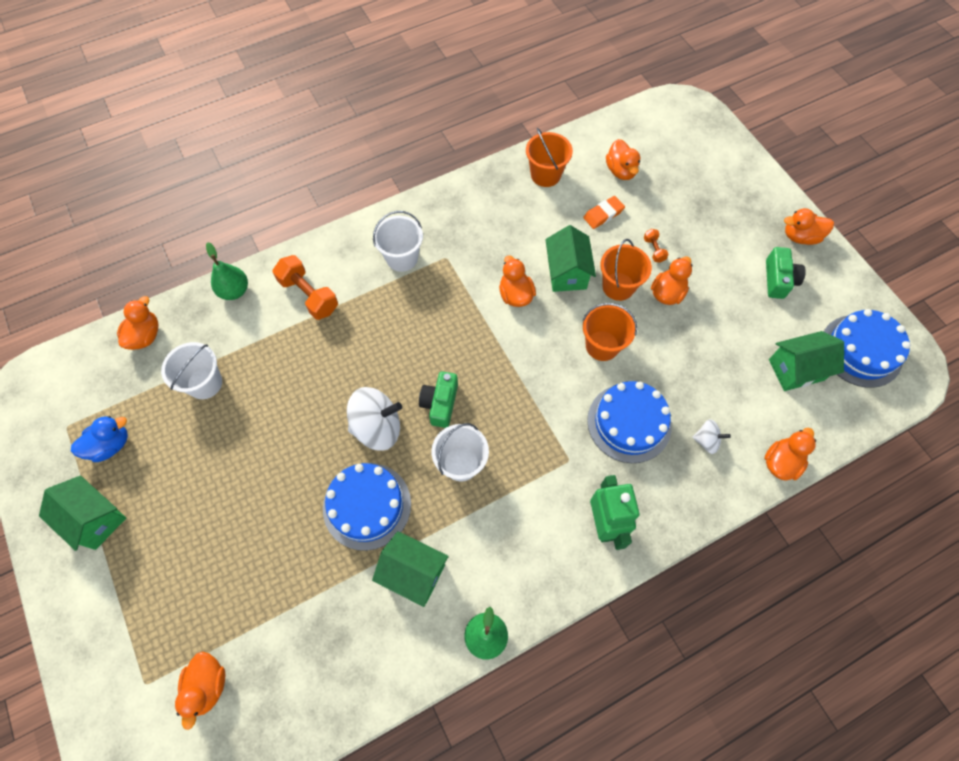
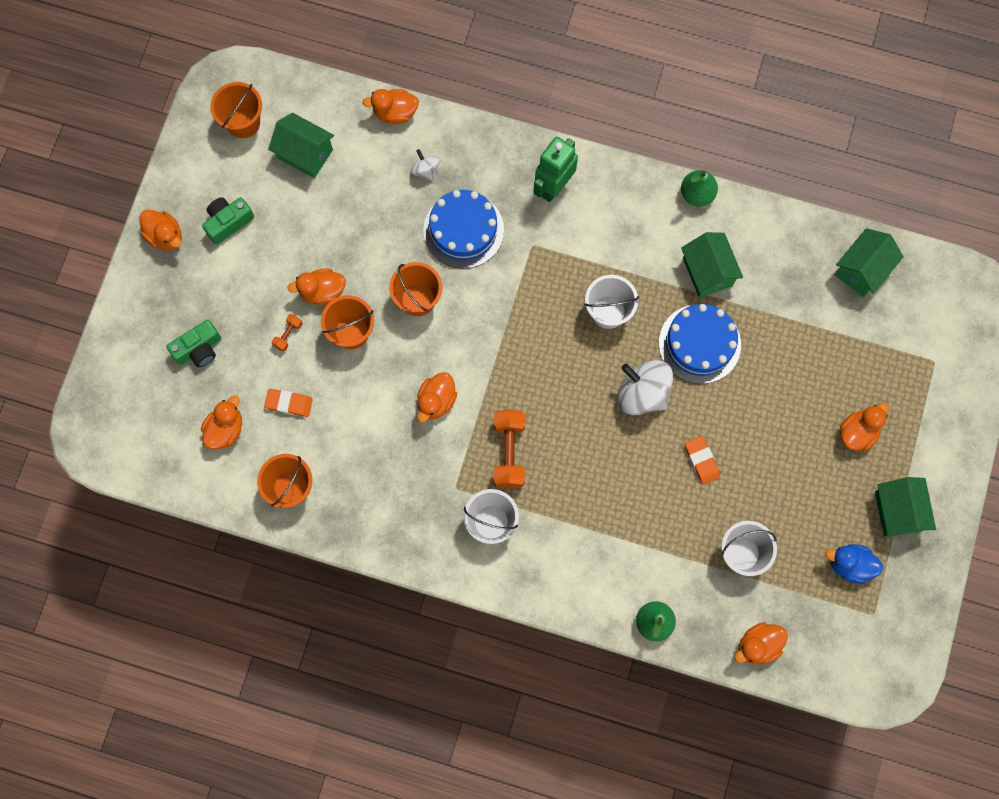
camera: 135 degrees left, 10 degrees up
(208, 685) = (894, 324): orange duck -> orange duck (857, 432)
(289, 419) = (701, 461): none -> orange eraser
(309, 295) = (597, 558): orange dumbbell -> orange dumbbell (509, 452)
(440, 403) = (580, 369): green camera -> green camera (199, 349)
(567, 273) = (377, 381): green house -> green house (862, 270)
(861, 350) = (243, 122): blue cake -> orange bucket

